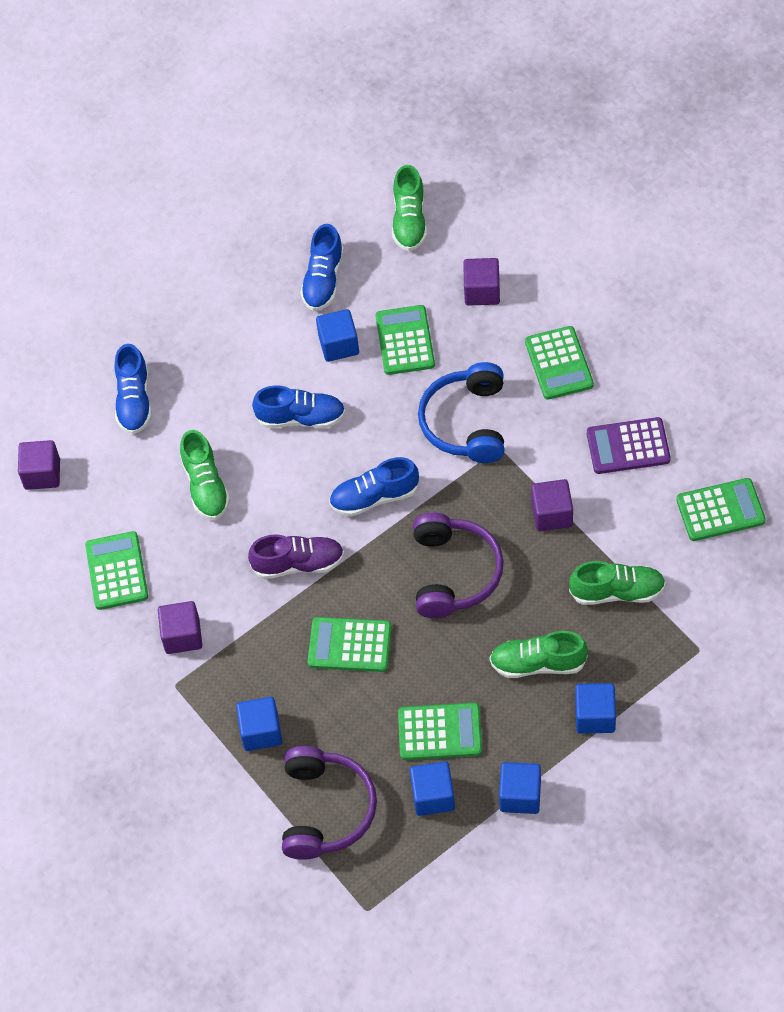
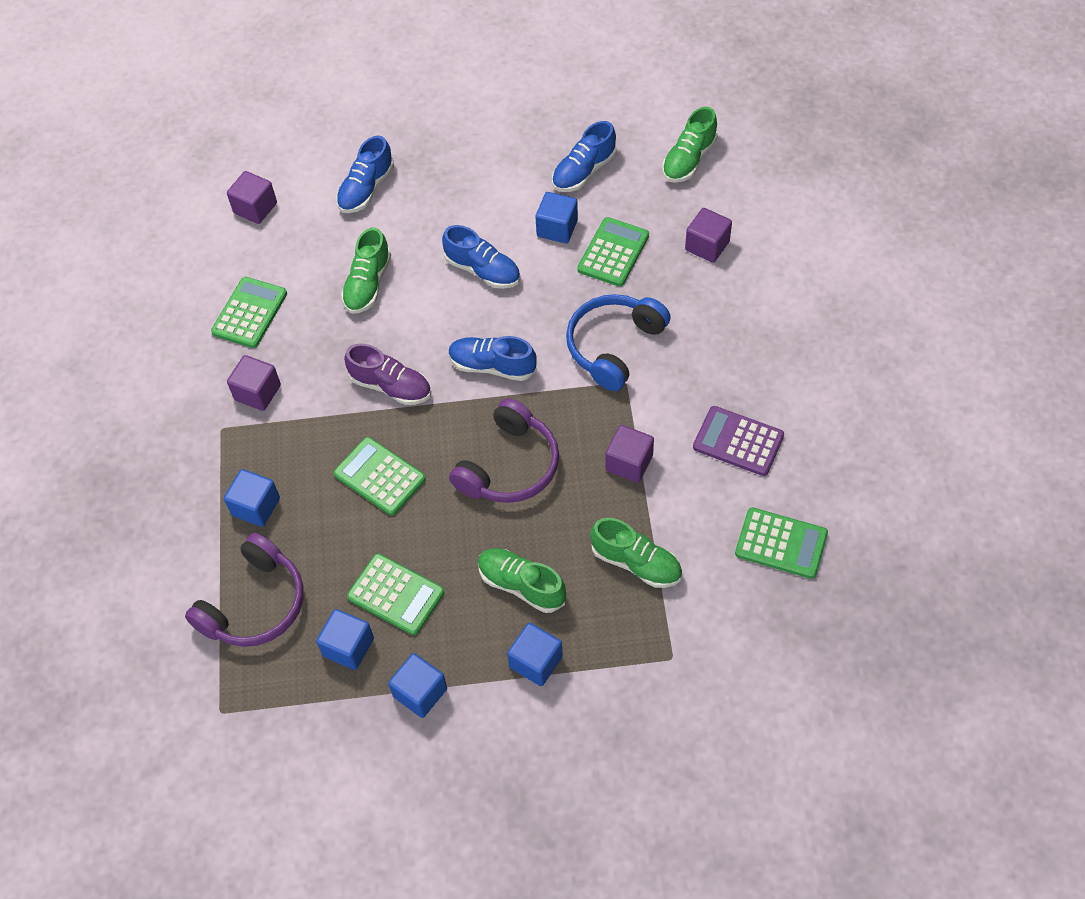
camera: 30 degrees right, 0 degrees up
(559, 363) = (729, 339): green calculator -> none

